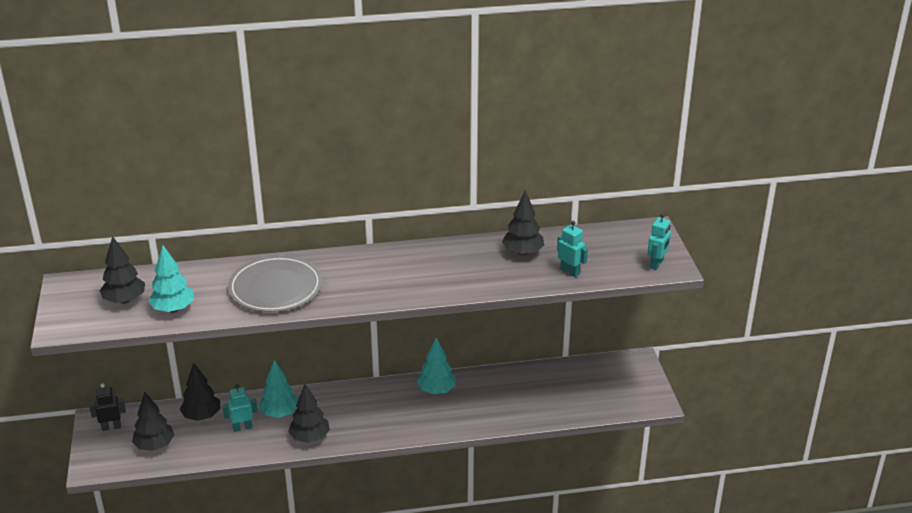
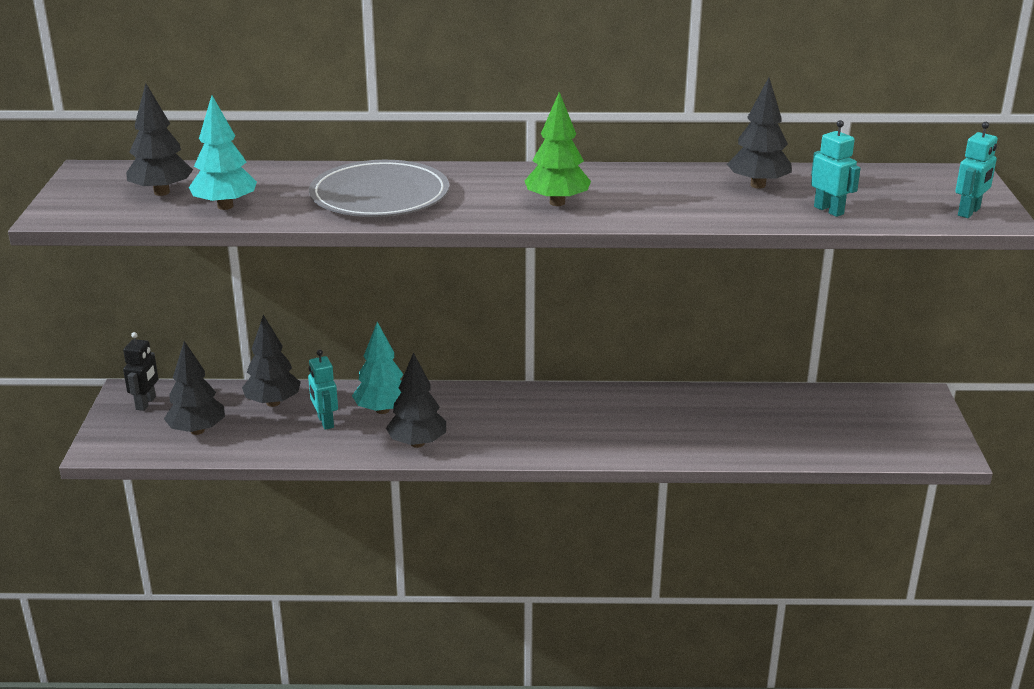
camera: 10 degrees right, 5 degrees down
(111, 427) = (146, 403): black robot -> black robot turned 105 degrees clockwise
(242, 428) = (325, 422): turquoise robot -> turquoise robot turned 105 degrees counterclockwise
(395, 282) = (557, 203): none -> green tree
(436, 390) = (613, 405): turquoise tree -> none

